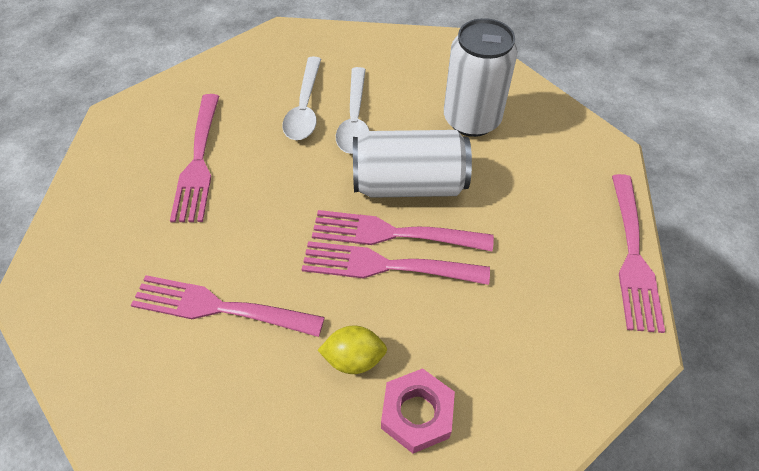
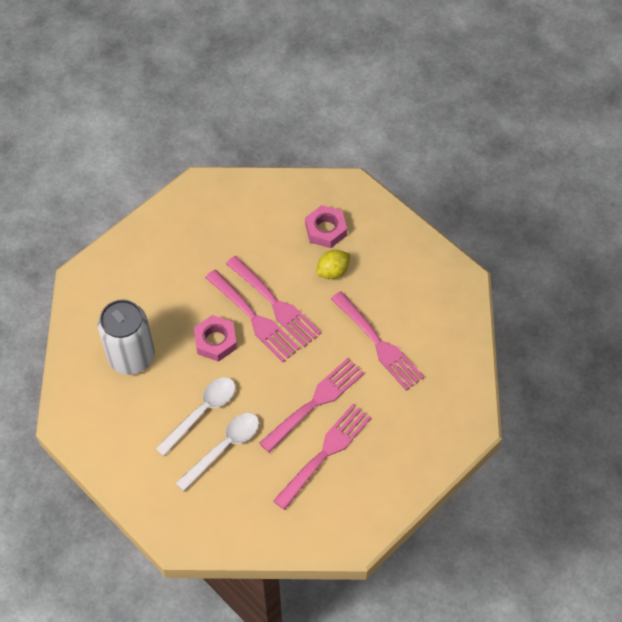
camera: 140 degrees left, 5 degrees up
(354, 359) = (333, 271): yellow lemon -> yellow lemon turned 75 degrees counterclockwise
(409, 184) = (215, 341): white can -> pink nut
(633, 257) = (149, 218): pink fork -> pink fork (315, 402)

